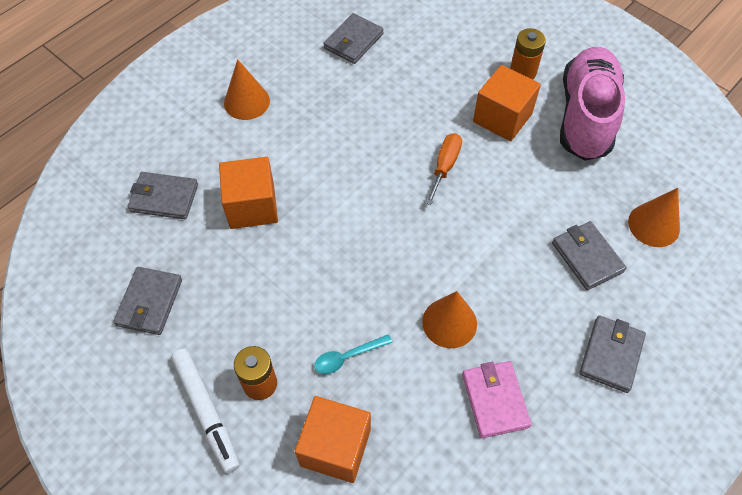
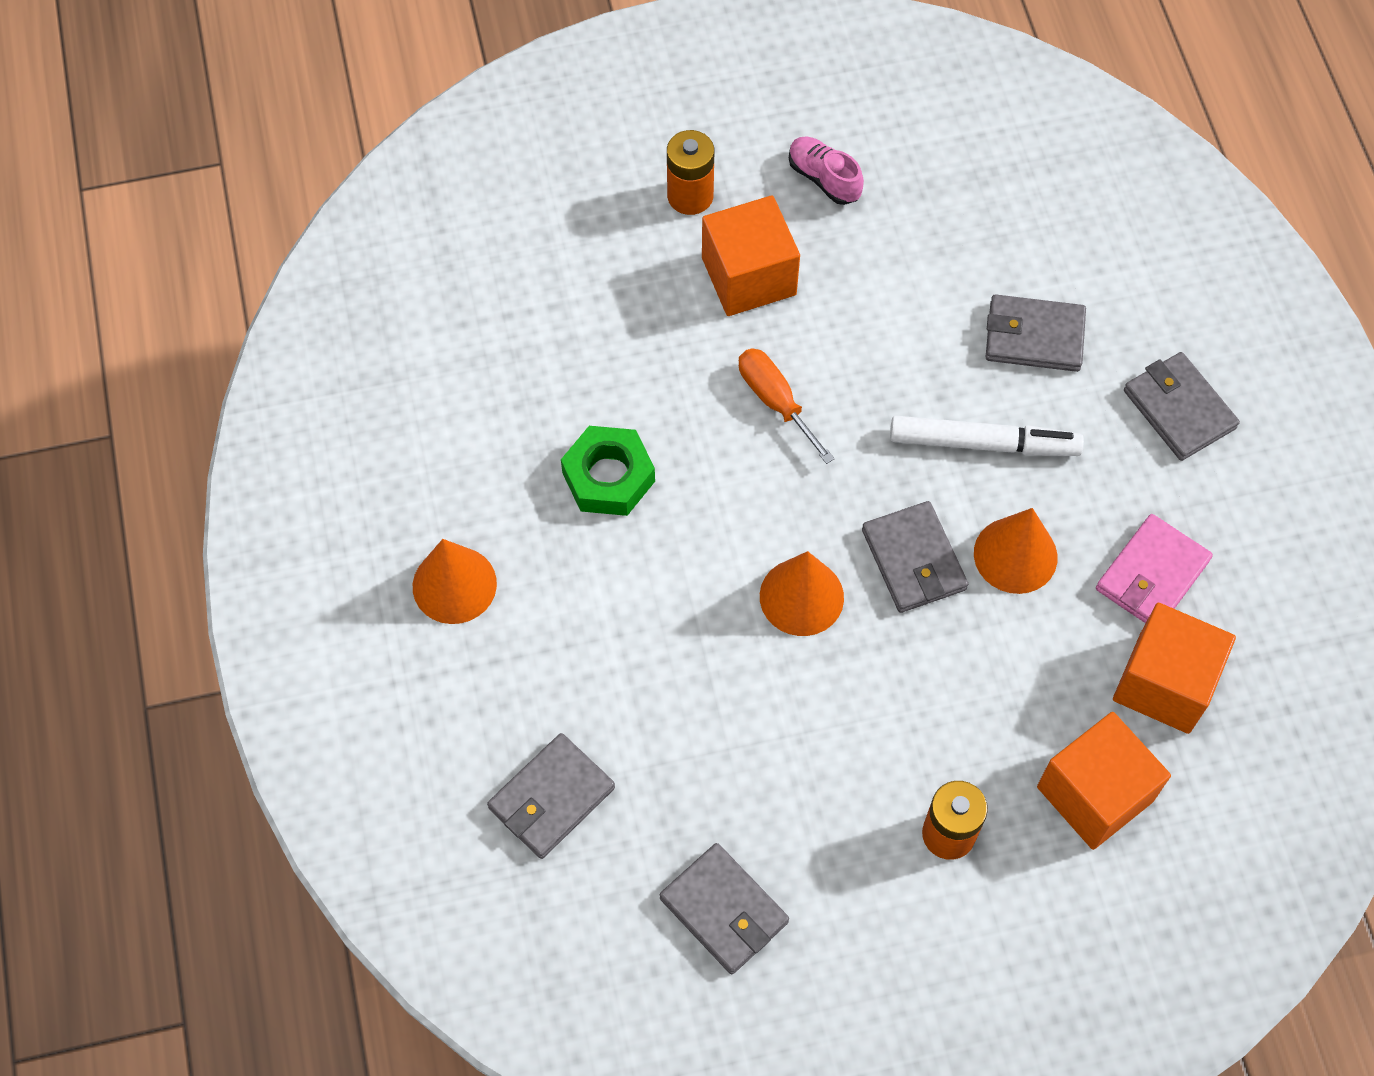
camera: 55 degrees left, 5 degrees up
(206, 411) = (945, 922): white marker -> white marker (983, 443)
(252, 206) = (657, 686): orange cube -> orange cube (1164, 683)
(347, 125) = (608, 477): none -> green nut
(347, 357) = (981, 705): turquoise spoon -> none
(353, 41) = (452, 369): grey wallet -> grey wallet (913, 560)
(495, 400) = (1152, 575): pink wallet -> pink wallet turned 75 degrees counterclockwise
(585, 116) = (824, 178): pink shoe -> pink shoe, size x0.41
(653, 225) = (1042, 230): orange cone -> orange cone (801, 597)

